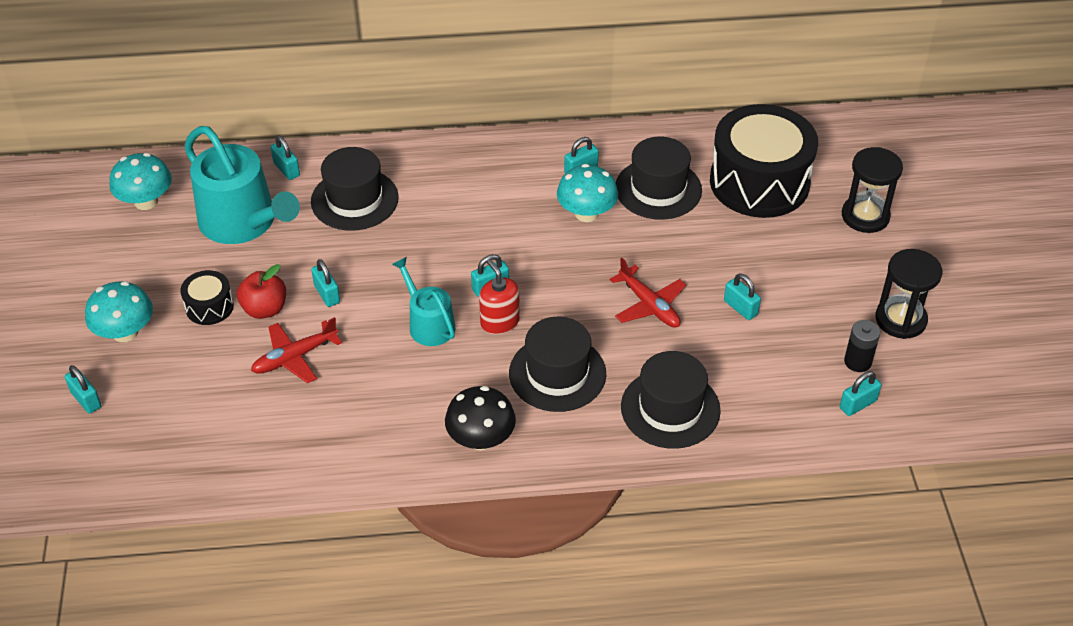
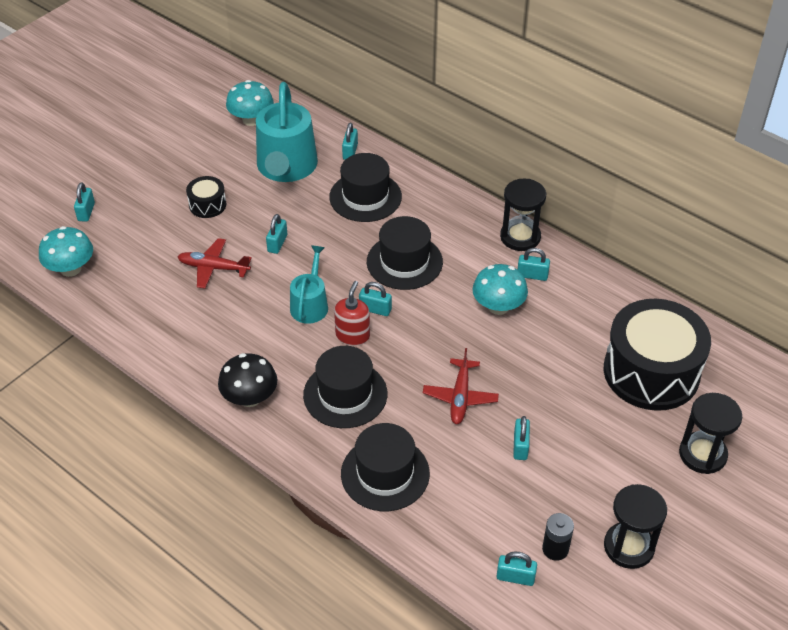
camera: 45 degrees right, 0 degrees up
(125, 332) = (149, 188): turquoise mushroom -> turquoise mushroom (70, 269)
(265, 309) = (234, 227): red apple -> none
(531, 146) = (520, 237): none -> black hourglass
(658, 189) = (569, 325): black hat -> black hat (404, 262)

